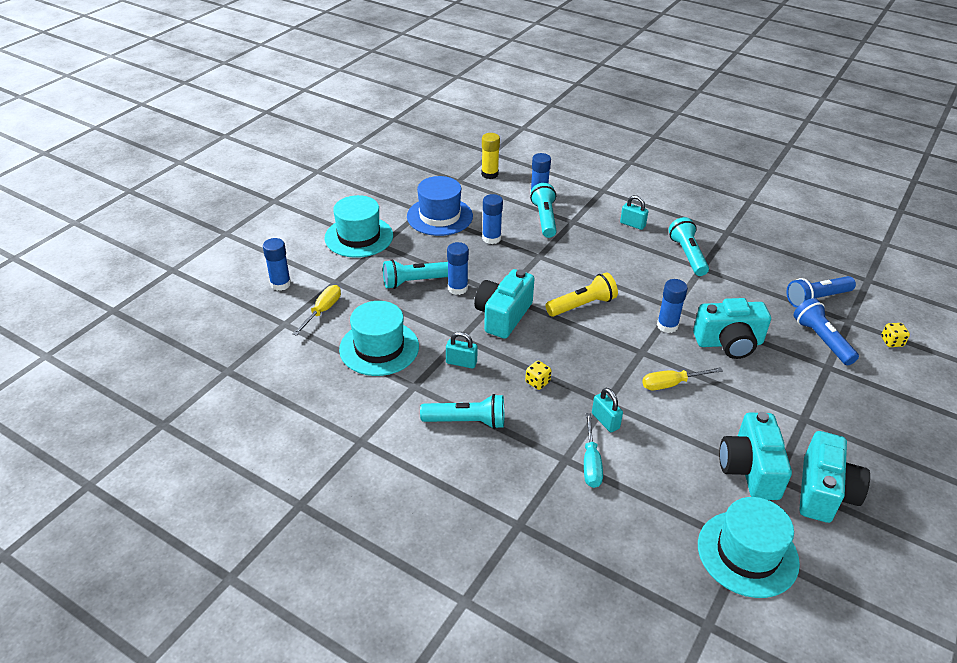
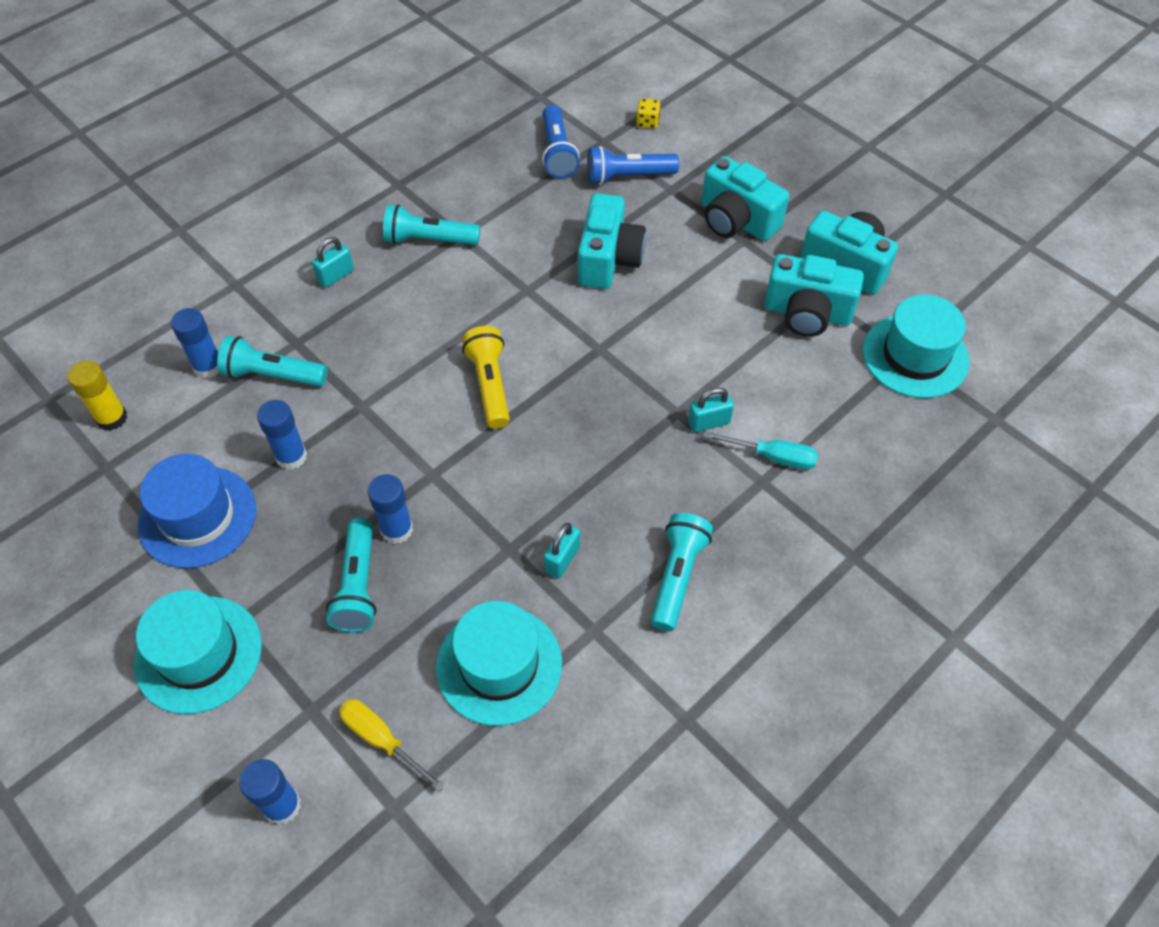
camera: 75 degrees left, 15 degrees up
(503, 316) = (480, 484): turquoise camera -> turquoise camera (736, 220)
(537, 382) = (624, 476): yellow dice -> none
(667, 326) = (559, 307): blue glue stick -> none
(671, 384) = (663, 337): yellow screwdriver -> none

